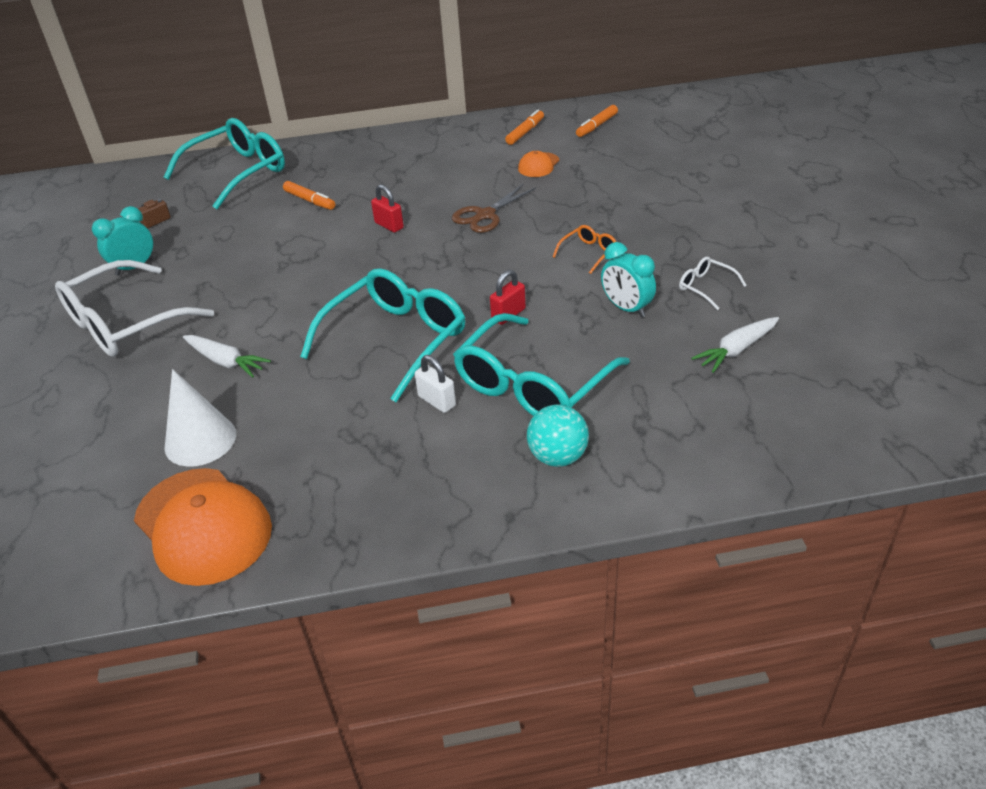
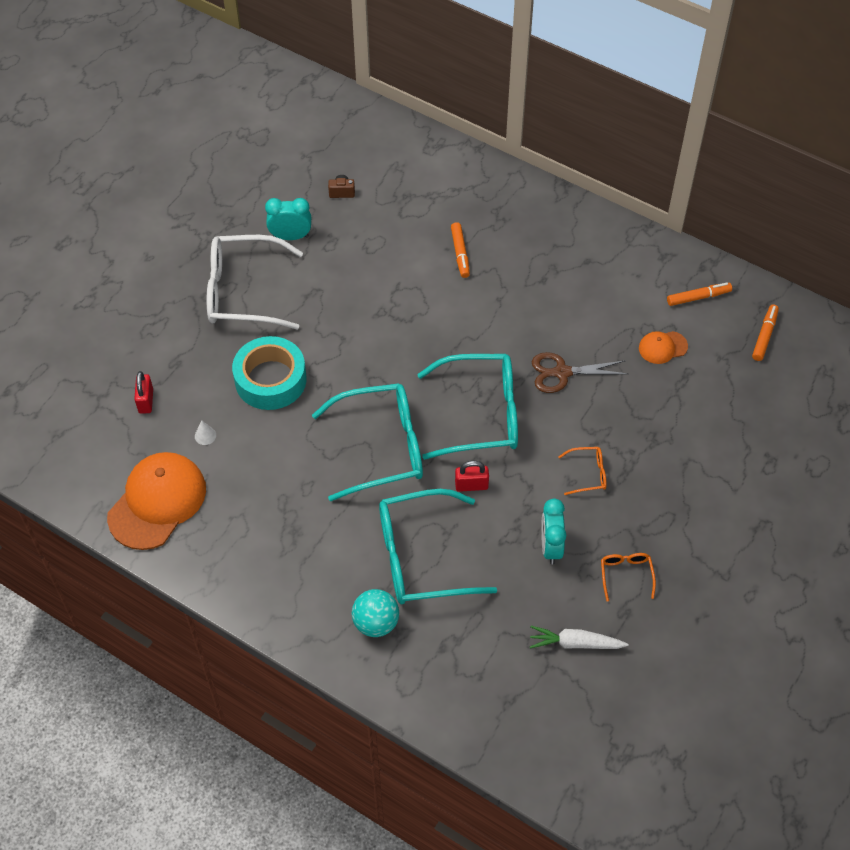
camera: 40 degrees right, 15 degrees up
(200, 440) = (205, 435): white cone -> white cone, size x0.41
(203, 526) = (157, 502): orange cap -> orange cap turned 150 degrees counterclockwise
(226, 361) = (270, 380): white carrot -> turquoise tape
(238, 172) = (441, 177): turquoise glasses -> turquoise glasses (481, 414)
(389, 225) = (486, 328): red padlock -> red padlock (146, 401)
(437, 401) = (354, 520): white padlock -> none
(597, 126) = (764, 336): orange marker -> orange marker turned 120 degrees clockwise
(705, 287) = (626, 575): white glasses -> orange glasses

